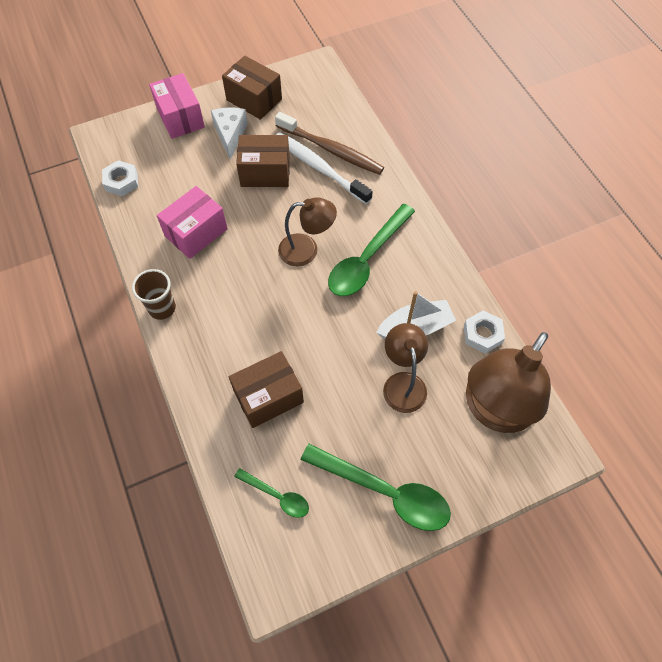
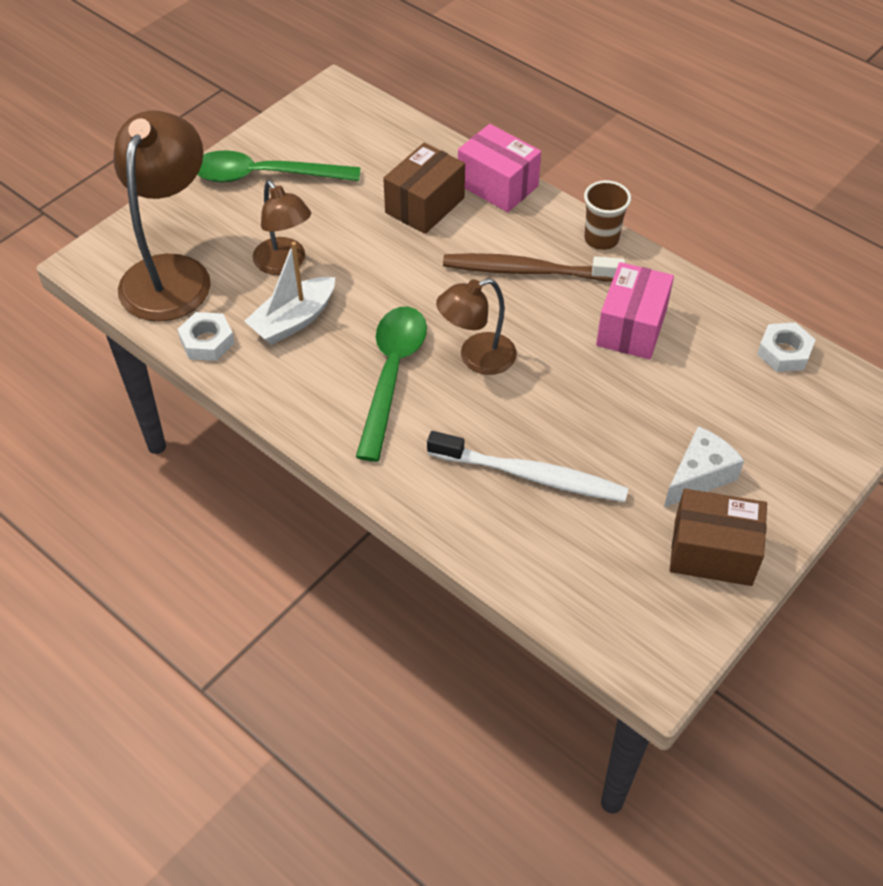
camera: 155 degrees right, 10 degrees down
(180, 118) = (795, 474): pink box -> pink box (497, 185)
(230, 135) = (699, 476): white cheese -> white cheese turned 105 degrees counterclockwise
(265, 172) = (604, 438): brown box -> none
(277, 496) = (367, 142): green spoon -> none
(331, 150) = (532, 511): brown toothbrush -> brown toothbrush (527, 271)

